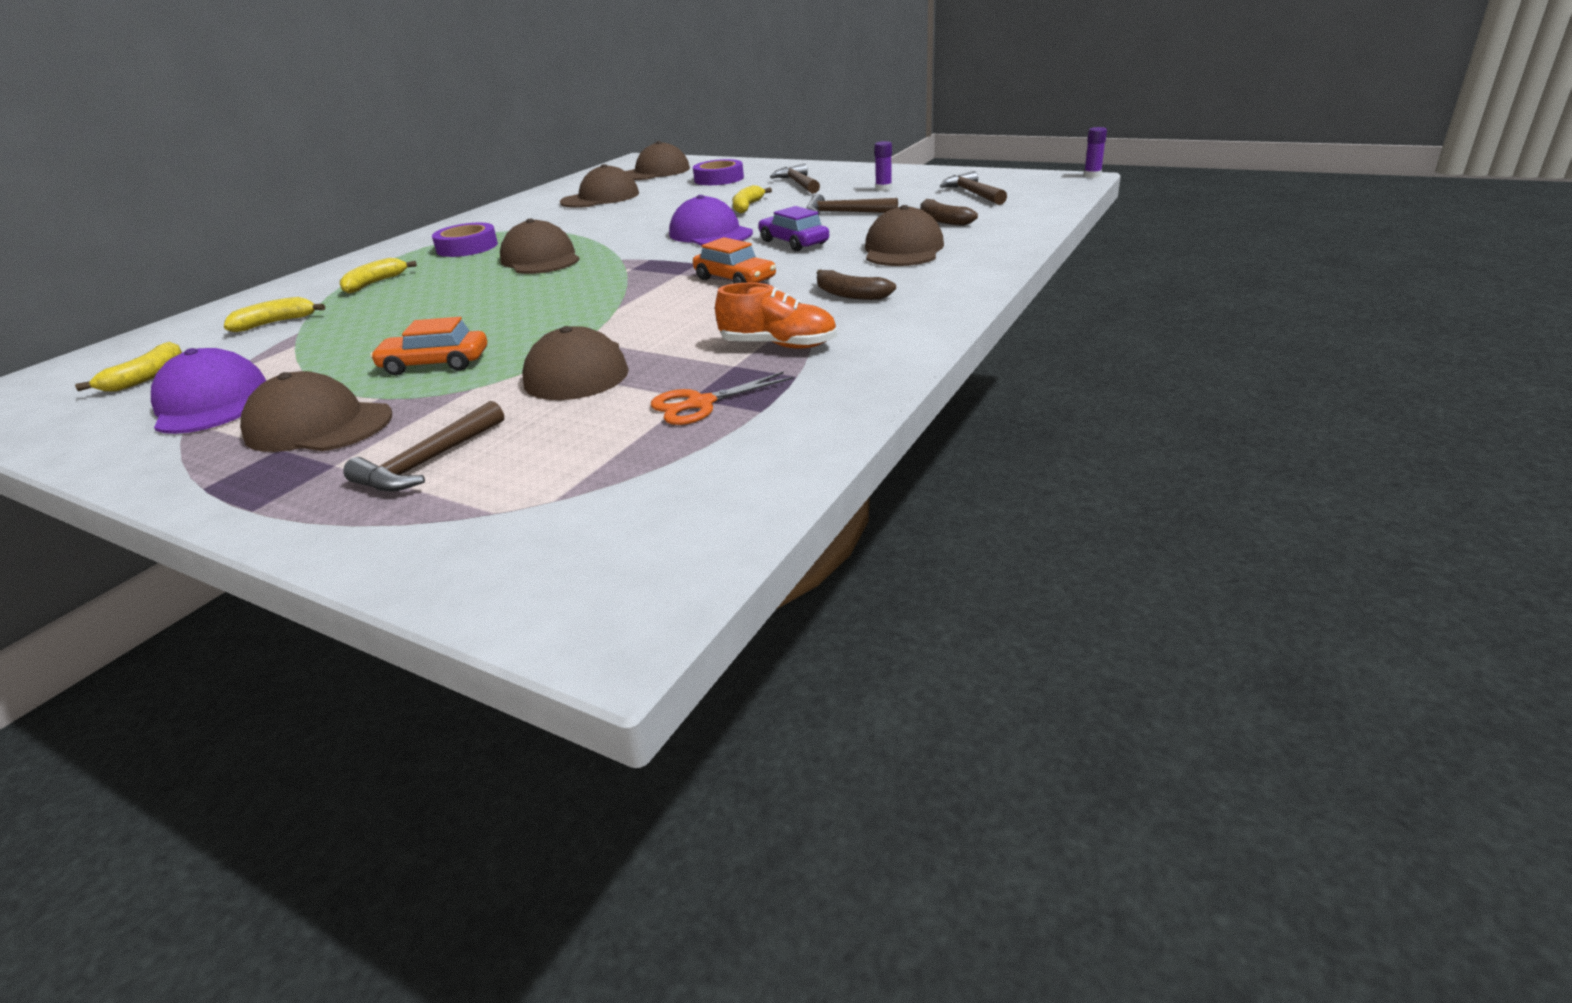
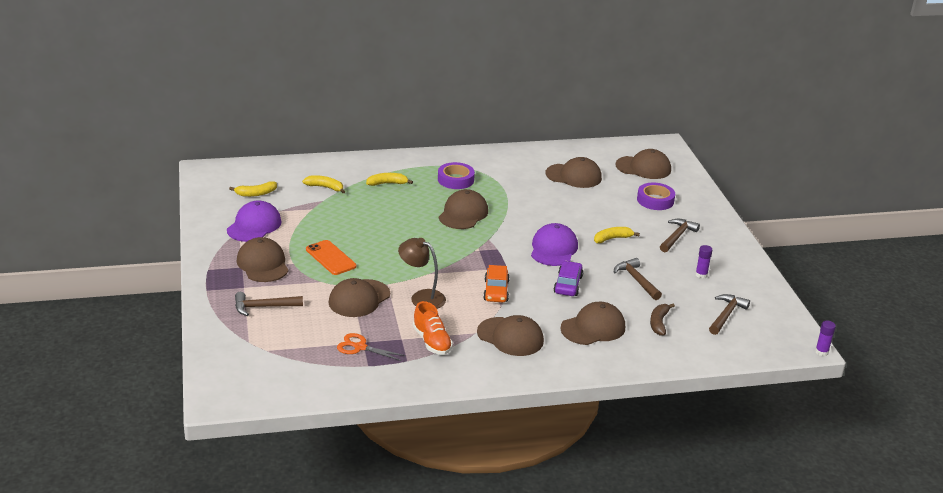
camera: 45 degrees right, 0 degrees up
(435, 364) = (330, 258): orange car -> orange phone
(661, 325) = (421, 297): none -> brown lamp
(850, 295) = (510, 337): brown banana -> brown cap

